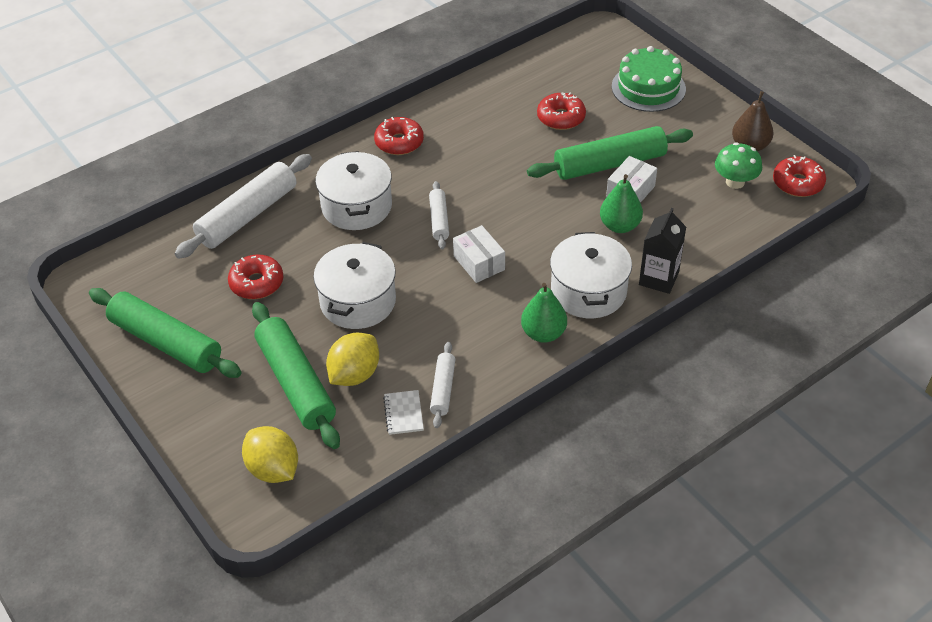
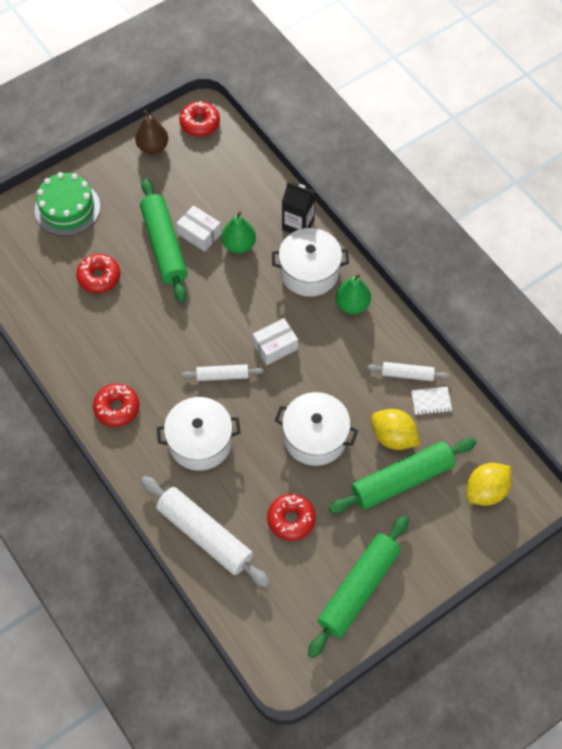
camera: 90 degrees left, 15 degrees up
(735, 182) = (194, 163): green mushroom -> none

